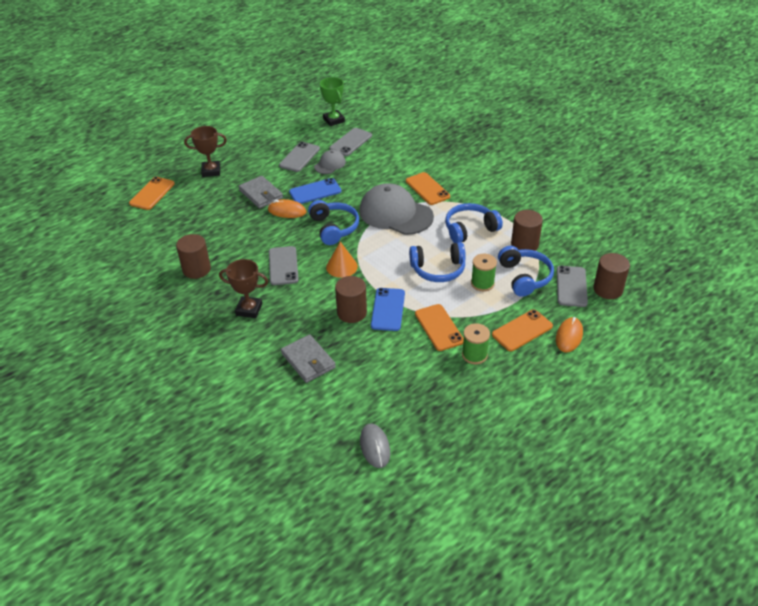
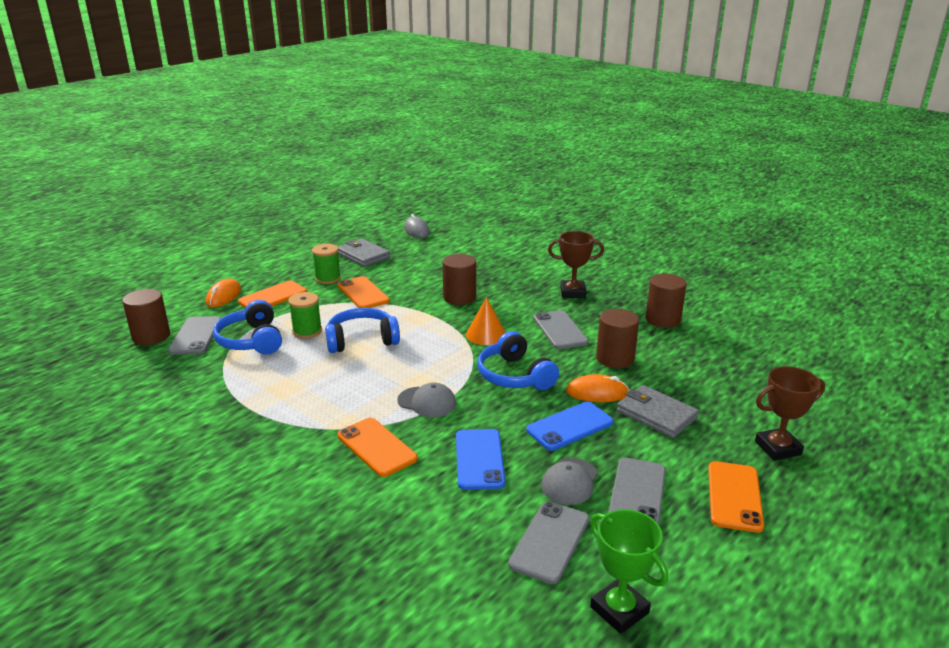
camera: 170 degrees right, 15 degrees down
(152, 193) = (830, 402): orange phone -> orange phone (734, 496)
(308, 361) = (490, 265): grey wallet -> grey wallet (363, 255)
(388, 309) = (420, 302): blue phone -> blue phone (479, 459)
(395, 214) = (427, 402): grey cap -> grey cap, size x0.49
(470, 229) = (312, 389): blue headphones -> none
(524, 245) = (236, 375): brown cylinder -> brown cylinder (615, 358)

